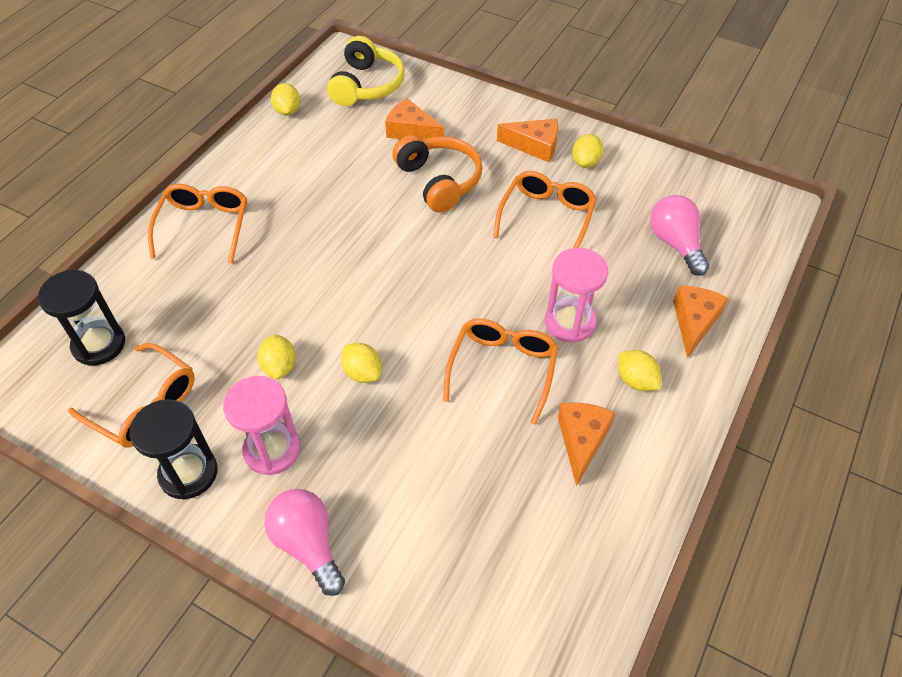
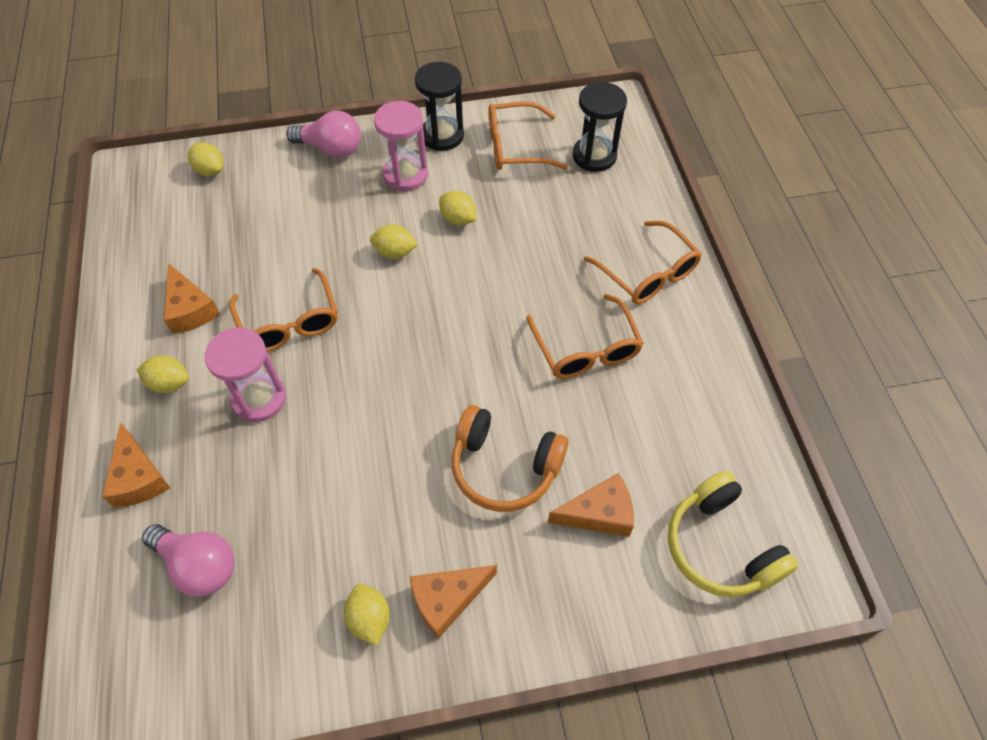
camera: 140 degrees right, 5 degrees up
(287, 111) = (748, 441): yellow lemon -> yellow lemon (210, 170)
(546, 217) = (359, 501): orange glasses -> orange glasses (586, 349)

